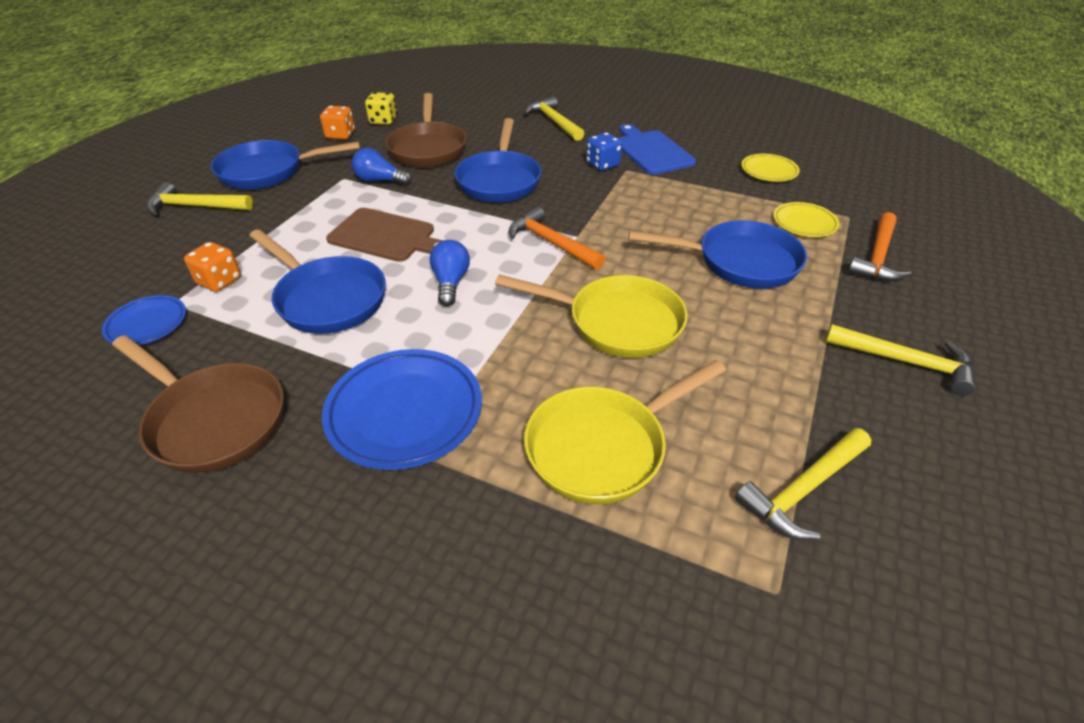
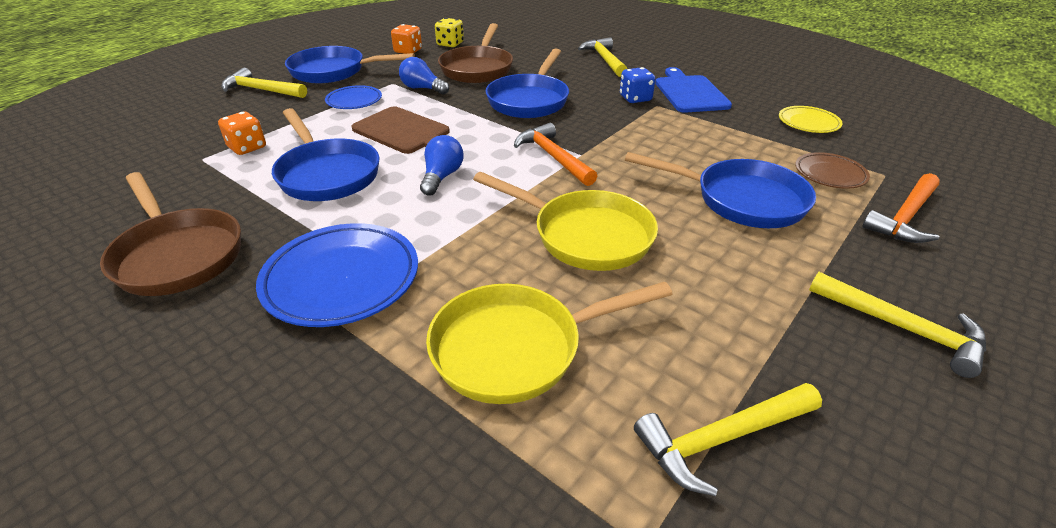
camera: 15 degrees right, 5 degrees down
(147, 324) = (172, 171): blue plate -> blue plate (354, 101)
(804, 223) = (830, 174): yellow plate -> brown plate

